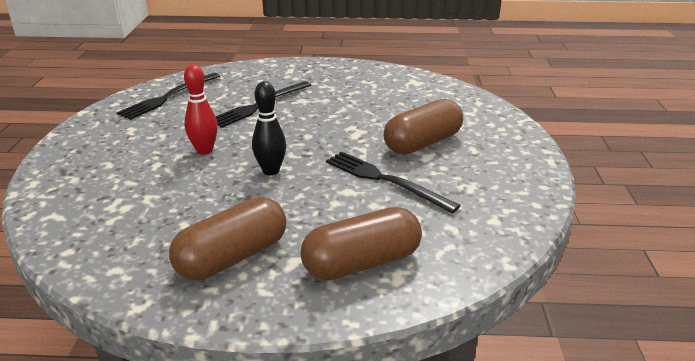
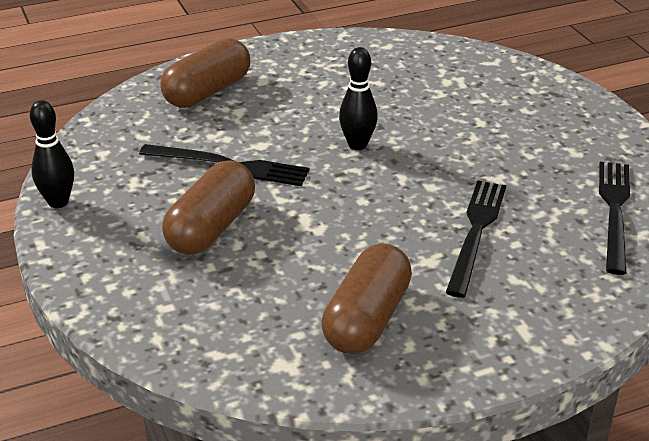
camera: 155 degrees right, 5 degrees up
(204, 150) = (454, 148): red bowling pin -> none
(232, 257) = (312, 71): brown capsule -> brown capsule (367, 319)
(538, 186) = (58, 202): none -> black bowling pin

